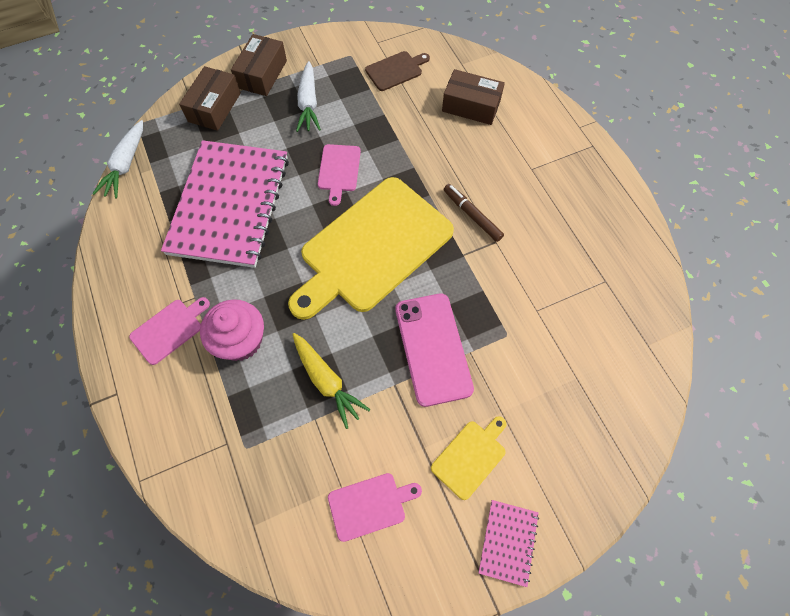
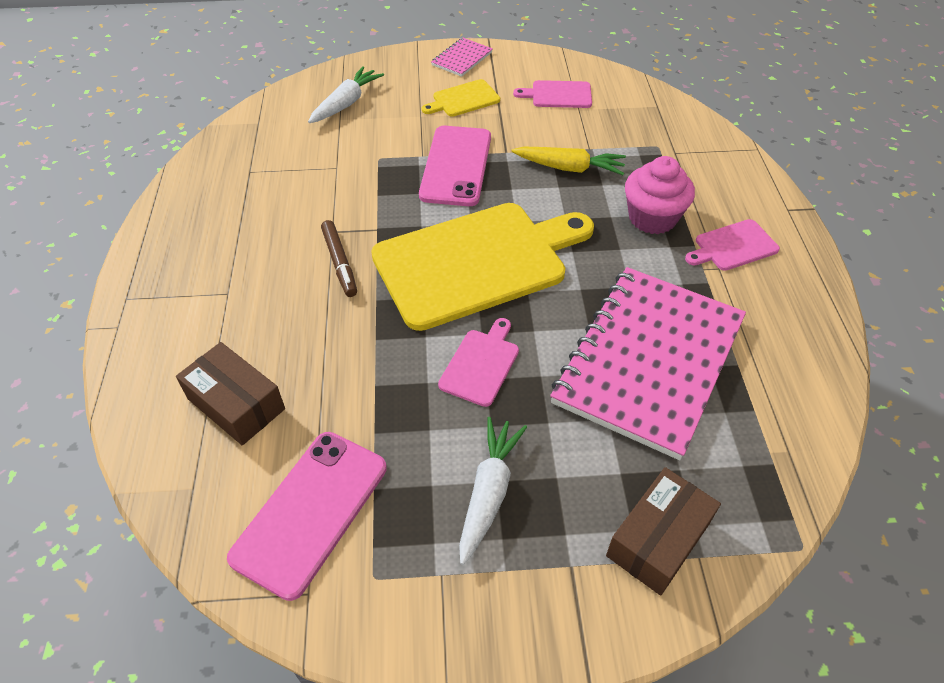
camera: 160 degrees left, 15 degrees down
(125, 165) = (814, 470): white carrot -> white carrot (346, 103)
(262, 74) = (556, 588): brown box -> none
(327, 382) = (570, 168): yellow carrot -> yellow carrot turned 120 degrees clockwise
(396, 70) = (310, 511): brown cutting board -> pink phone

